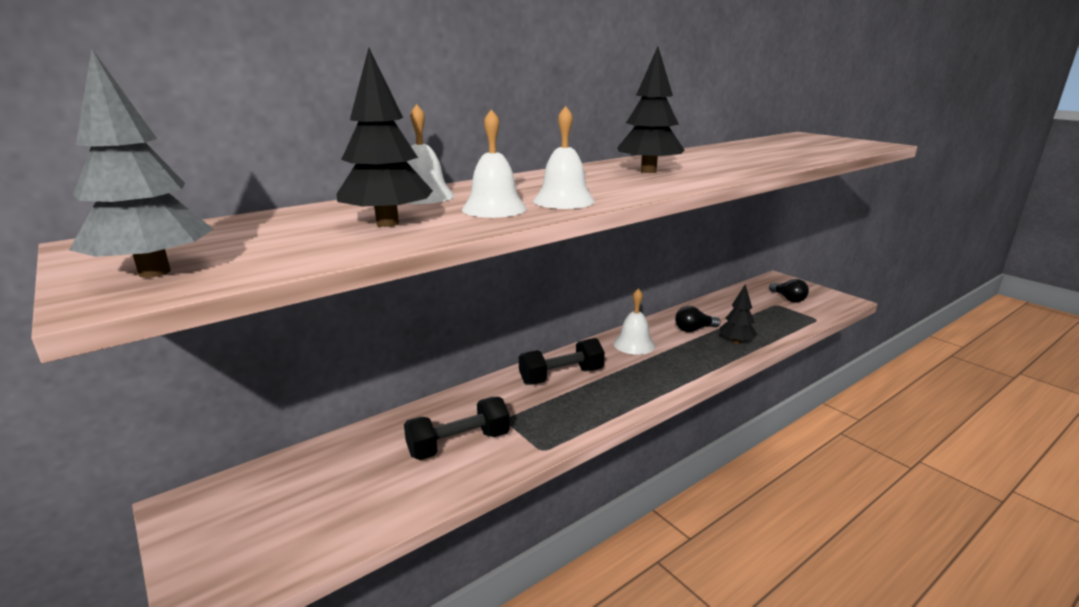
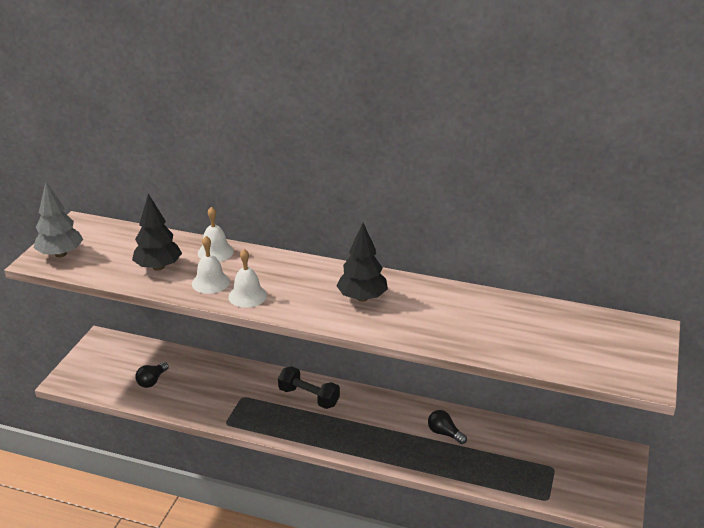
camera: 55 degrees right, 10 degrees up
(459, 444) = (205, 392): black dumbbell -> none
(634, 344) = (386, 411): white bell -> none
(736, 342) = (445, 462): black tree -> none
(788, 299) = (577, 472): black light bulb -> black light bulb (152, 381)

